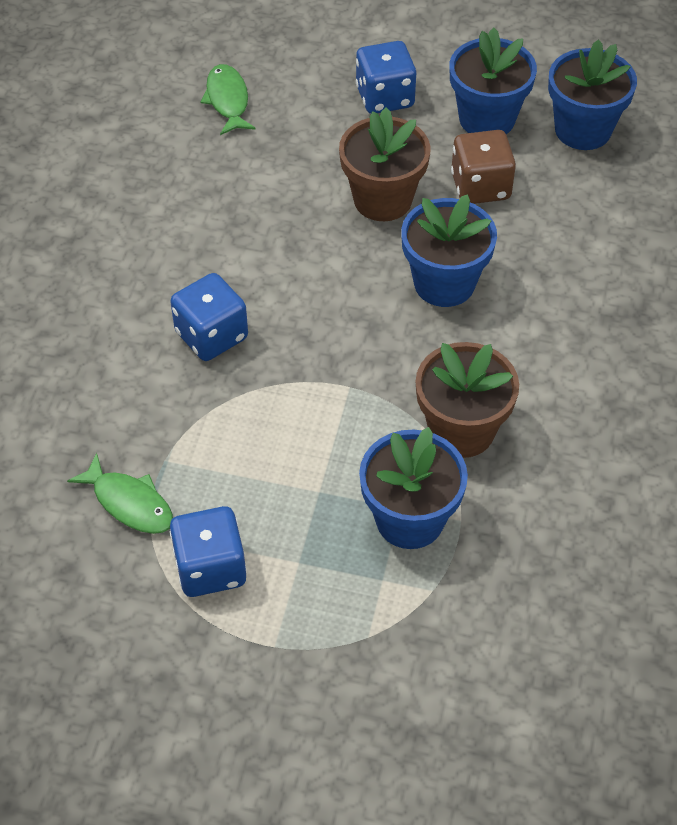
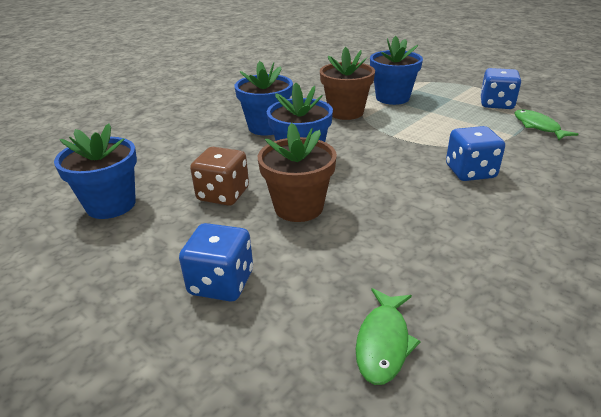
camera: 150 degrees left, 20 degrees down
(487, 119) = (162, 234): blue flower pot -> blue flower pot (266, 127)

